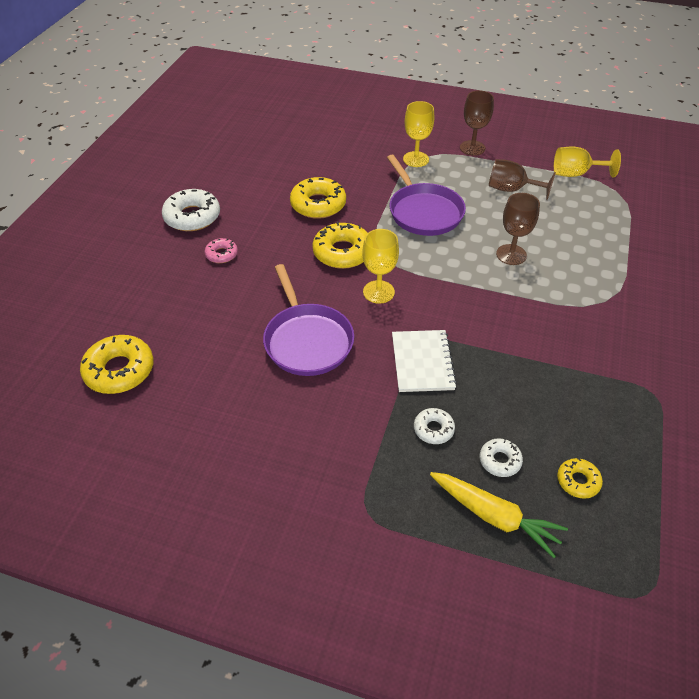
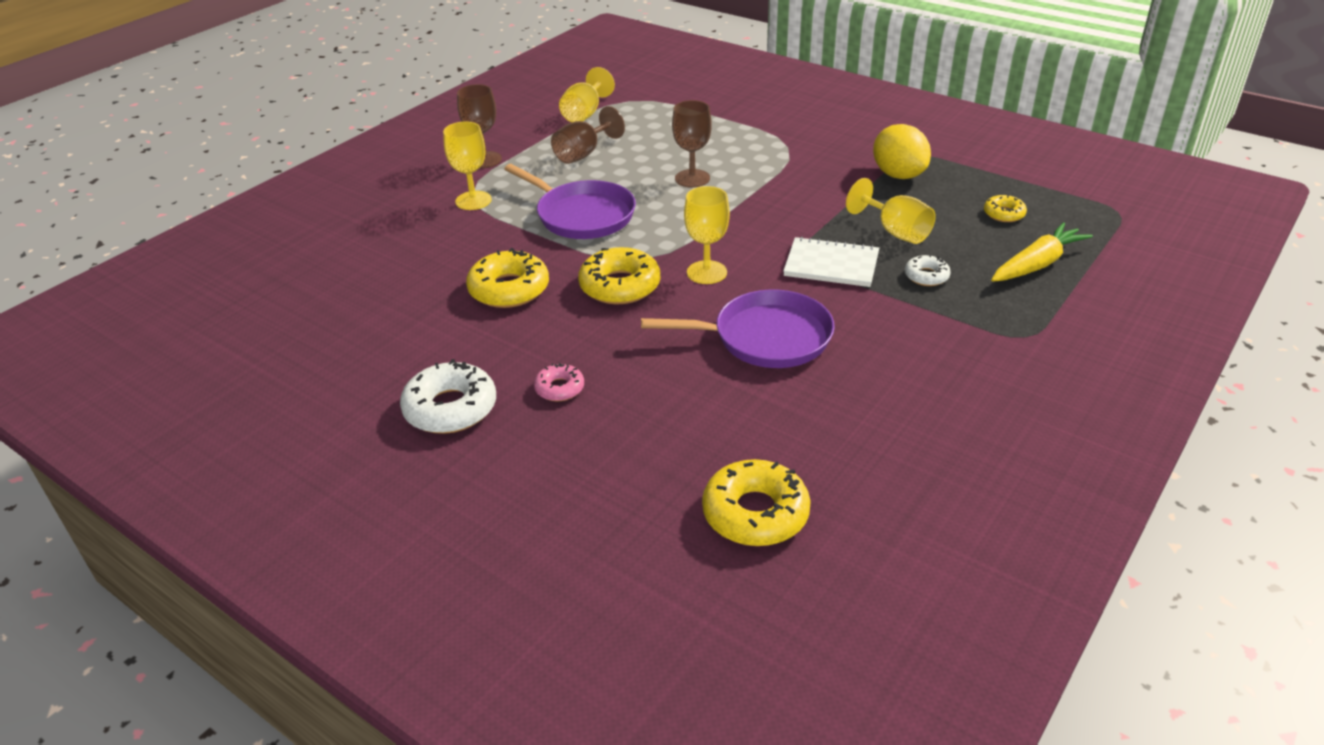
camera: 70 degrees left, 10 degrees down
(424, 212) = (582, 215): purple pan -> purple pan turned 45 degrees clockwise
(497, 398) = (895, 231): none -> yellow goblet
(500, 461) = (973, 247): white donut -> none
(604, 387) = (898, 175): none -> yellow lemon

